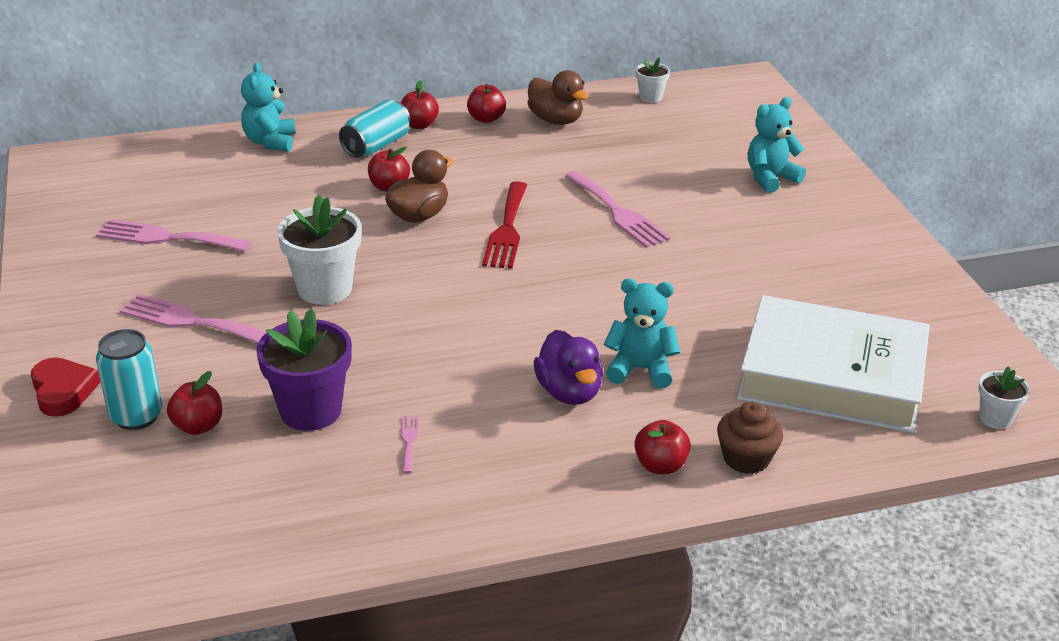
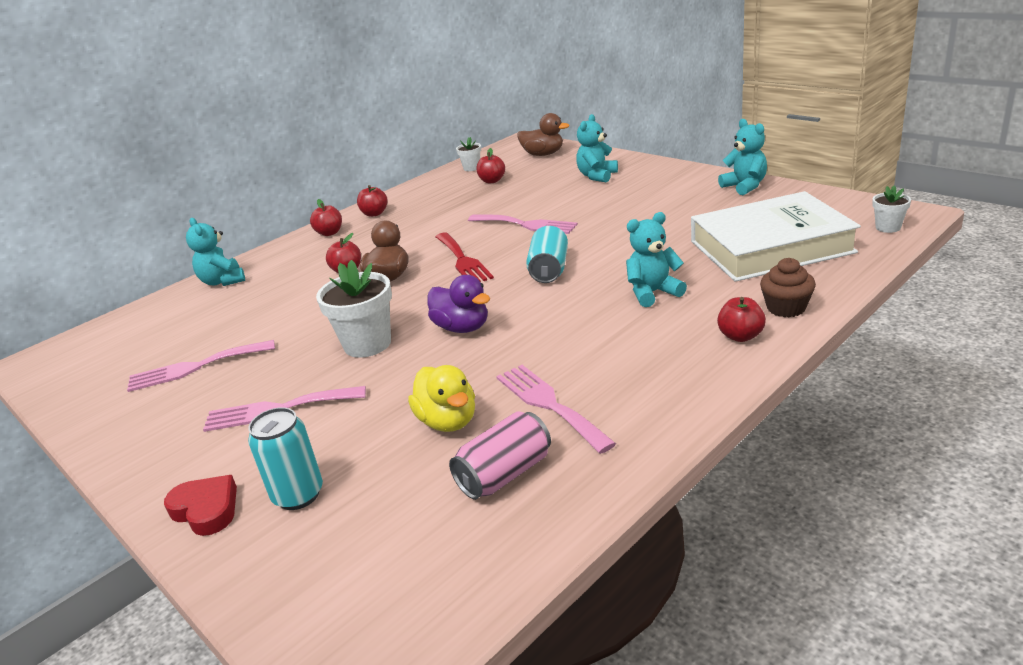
camera: 25 degrees left, 5 degrees down
(198, 426) = (363, 475): red apple -> red apple (492, 181)
(303, 488) = (505, 474): none -> pink can
(311, 411) = (448, 421): purple flower pot -> yellow duck
(376, 146) = (310, 254): turquoise can -> turquoise can (549, 270)
(409, 441) = (549, 404): pink fork -> pink fork, size x2.20
(556, 120) = (424, 198): brown duck -> brown duck (543, 154)
(569, 392) = (624, 325): purple duck -> purple duck (462, 328)
(915, 277) = (744, 186): none -> turquoise teddy bear

